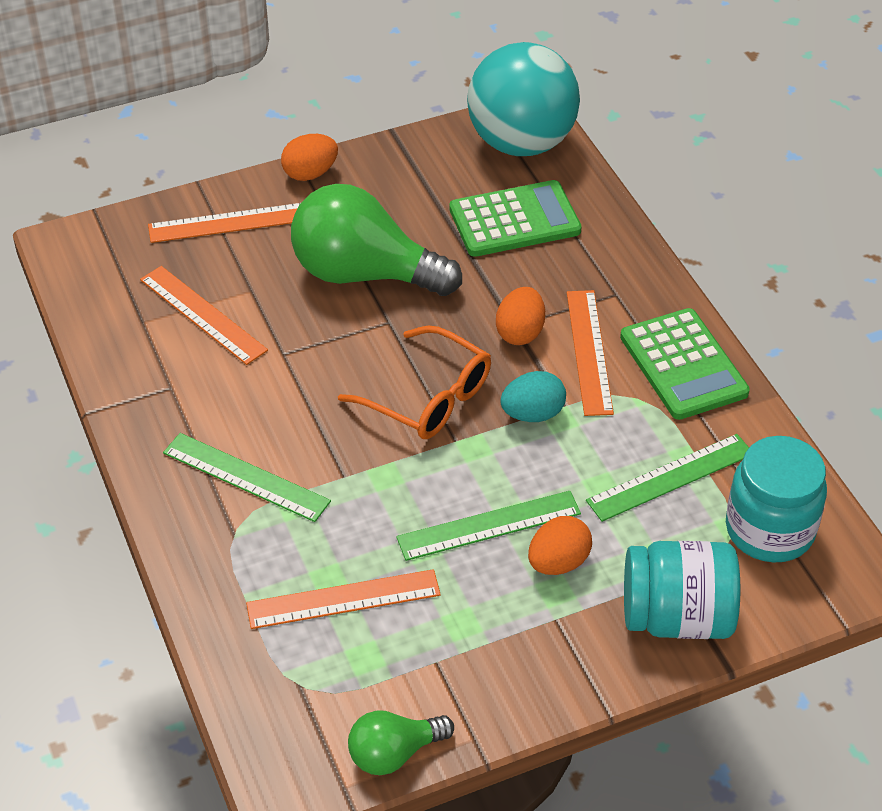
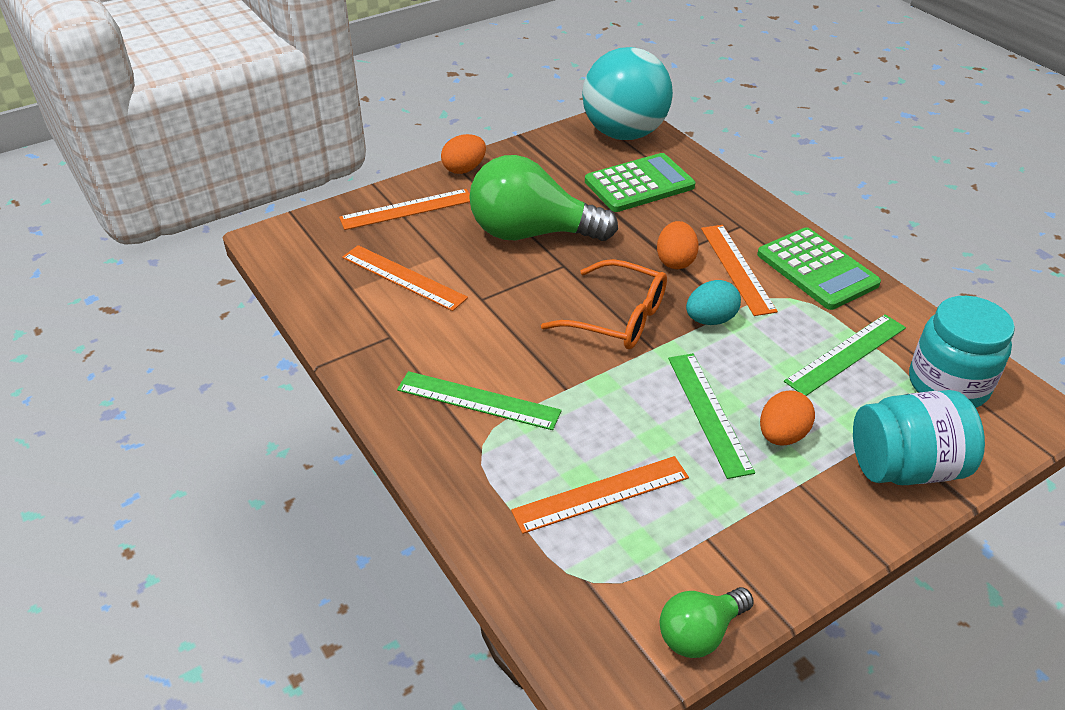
camera: 10 degrees left, 5 degrees down
(489, 525) = (709, 413): green ruler -> green ruler turned 75 degrees counterclockwise

